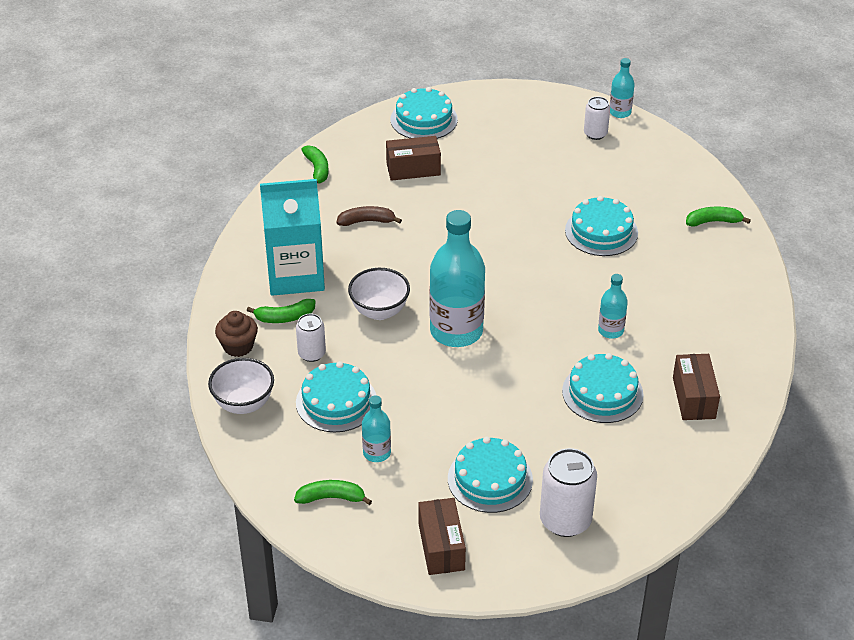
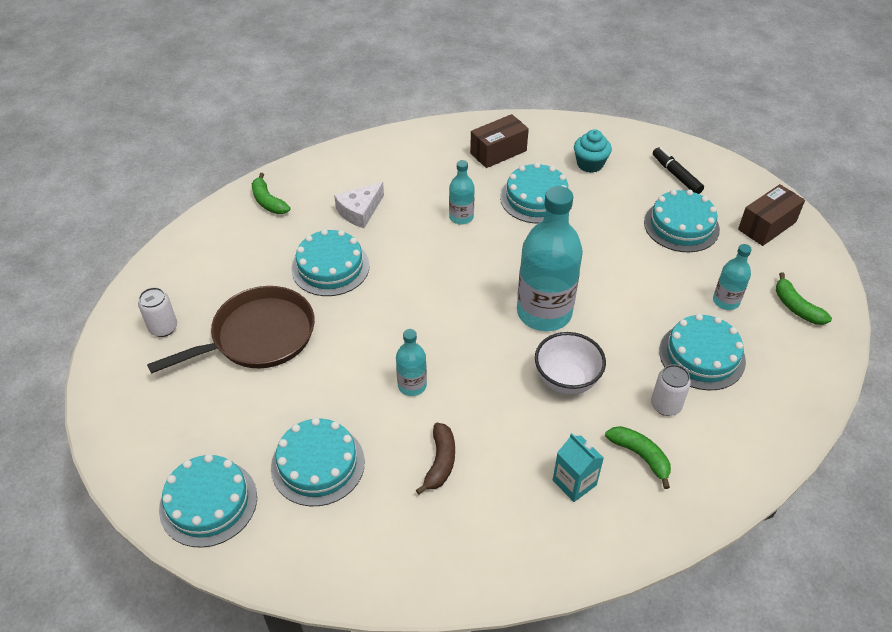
camera: 120 degrees left, 5 degrees up
(238, 346) = (713, 474): brown cupcake -> none
(244, 404) = (772, 424): white bowl -> none
(295, 275) = (574, 482): turquoise carton -> turquoise carton, size x0.47
(317, 170) = (378, 569): green banana -> none
(367, 221) = (440, 462): brown banana -> brown banana turned 135 degrees counterclockwise
(413, 169) = (318, 464): brown box -> turquoise cake
(551, 174) = (258, 336): none -> brown pan
(565, 520) = (676, 175): white can -> black marker
(620, 112) = (110, 322): turquoise bottle -> turquoise bottle (412, 385)
(628, 459) = (590, 164): none -> turquoise cupcake
(663, 271) = (360, 211): none -> white cheese

